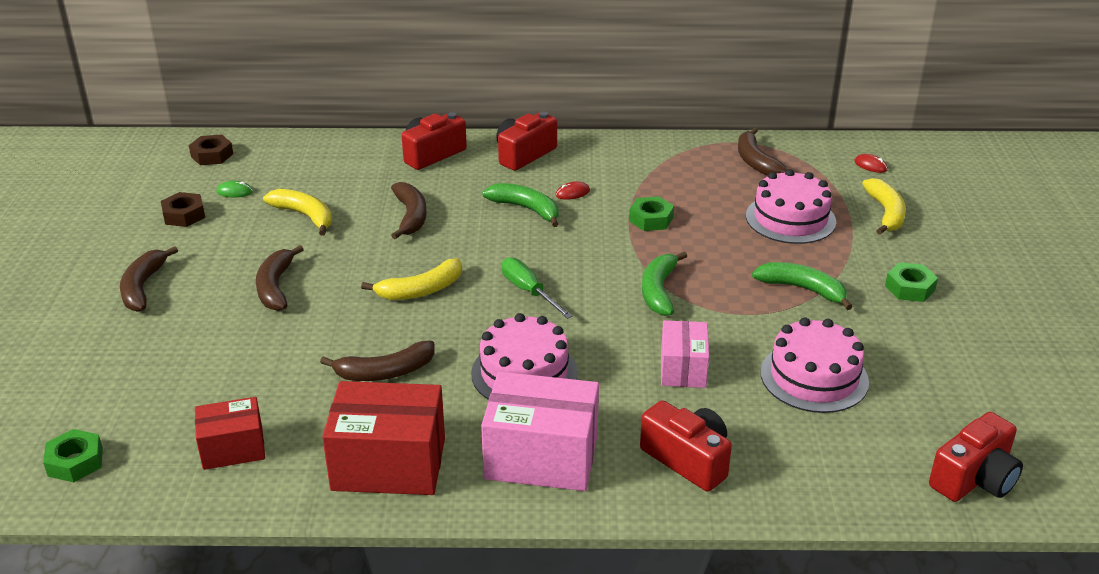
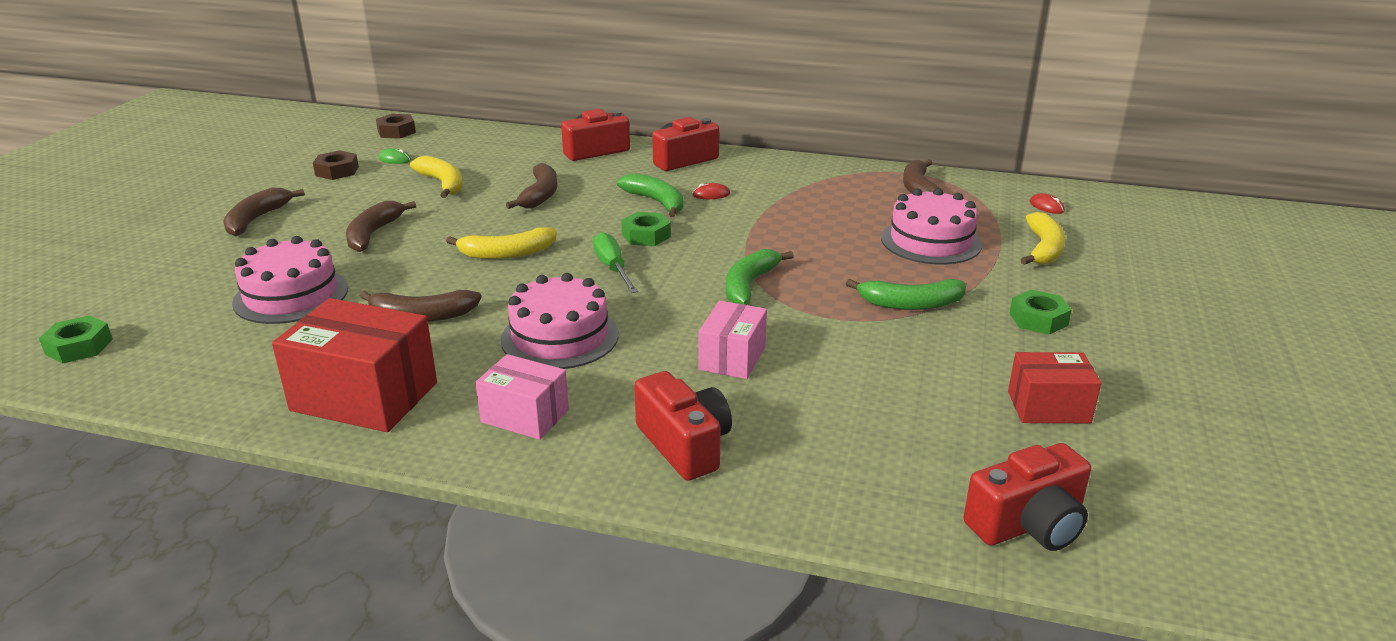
camera: 15 degrees right, 5 degrees down
(233, 448) = (228, 358): red box -> red box (1048, 407)
(541, 457) = (525, 416): pink box -> pink box, size x0.60
(651, 219) = (778, 224): green nut -> green nut (646, 235)
(803, 289) = (910, 304): green banana -> green banana turned 135 degrees clockwise
(814, 377) = (879, 387): pink cake -> pink cake (291, 295)

